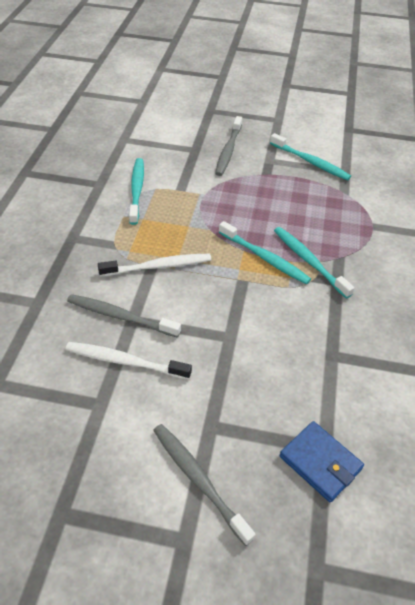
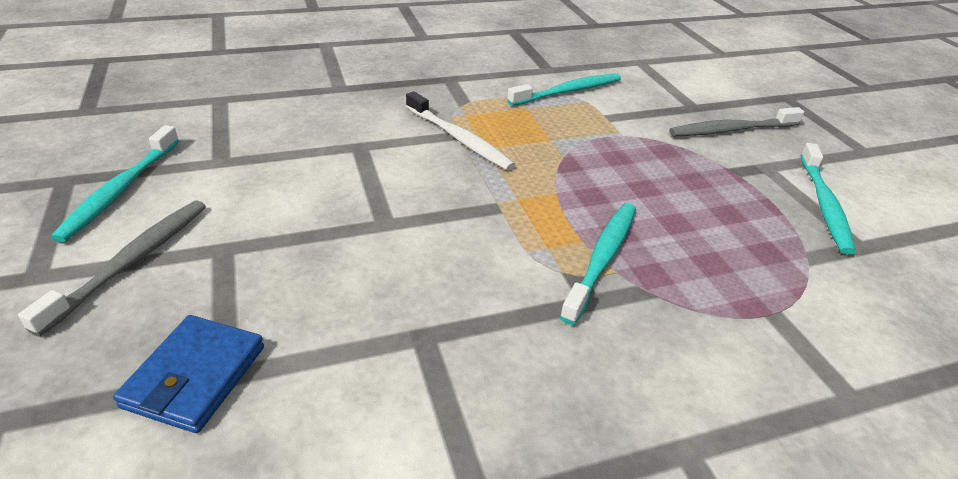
camera: 60 degrees right, 10 degrees down
(120, 316) = (358, 137): grey toothbrush -> none
(125, 361) = (292, 159): white toothbrush -> none
(265, 258) = (562, 214): turquoise toothbrush -> turquoise toothbrush (120, 190)

